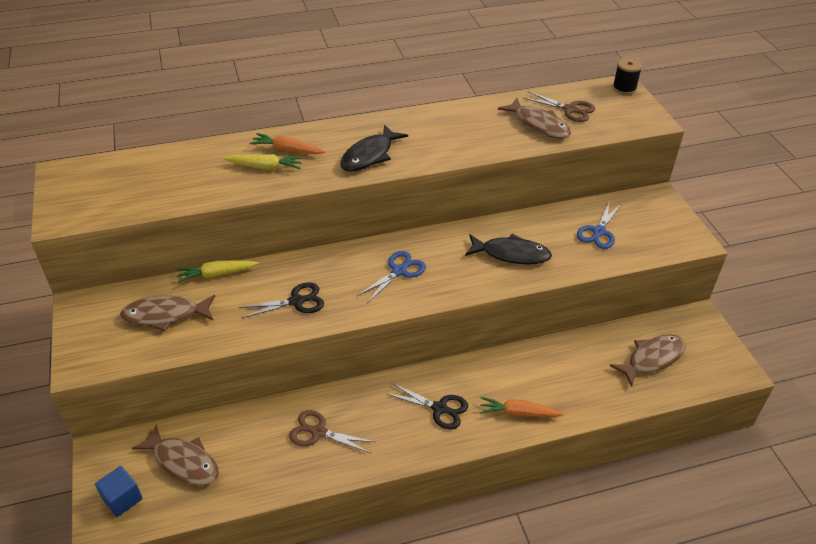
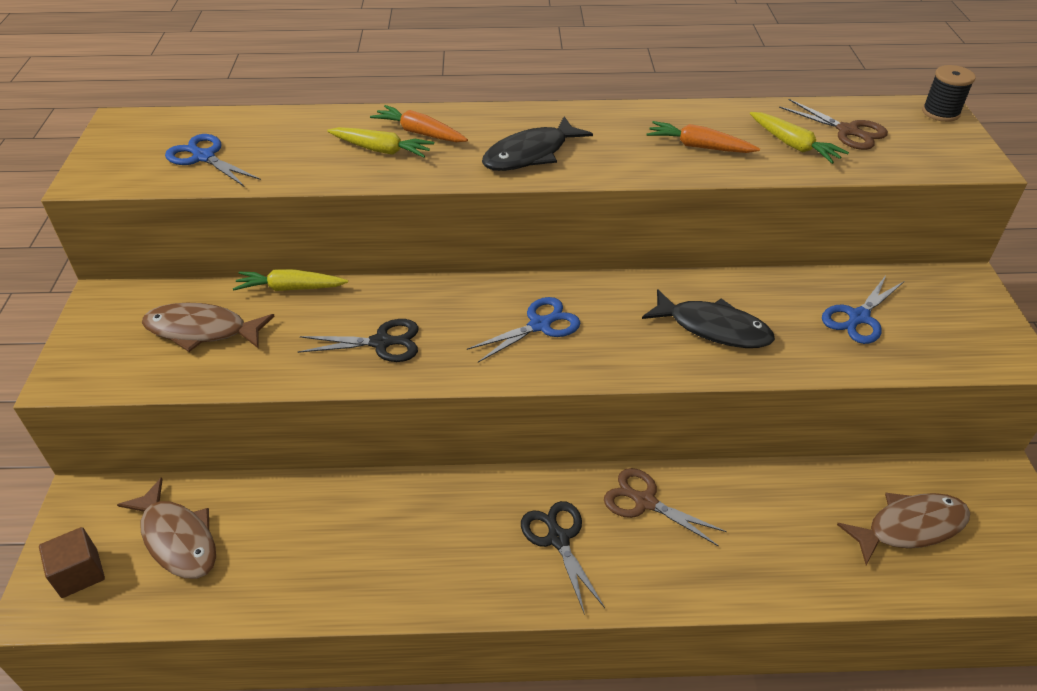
camera: 15 degrees right, 0 degrees up
(122, 499) = (79, 573): blue cube -> brown cube
(137, 190) = (203, 157): none -> blue scissors
(318, 432) = (372, 535): brown scissors -> brown scissors (644, 501)
(440, 409) = (558, 538): black scissors -> black scissors turned 150 degrees counterclockwise
(518, 413) = (674, 569): orange carrot -> orange carrot (699, 146)
(538, 124) = (793, 145): brown fish -> yellow carrot

